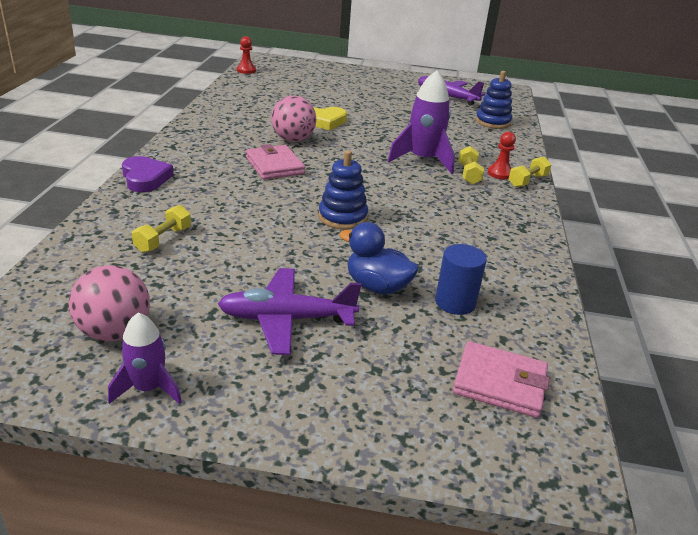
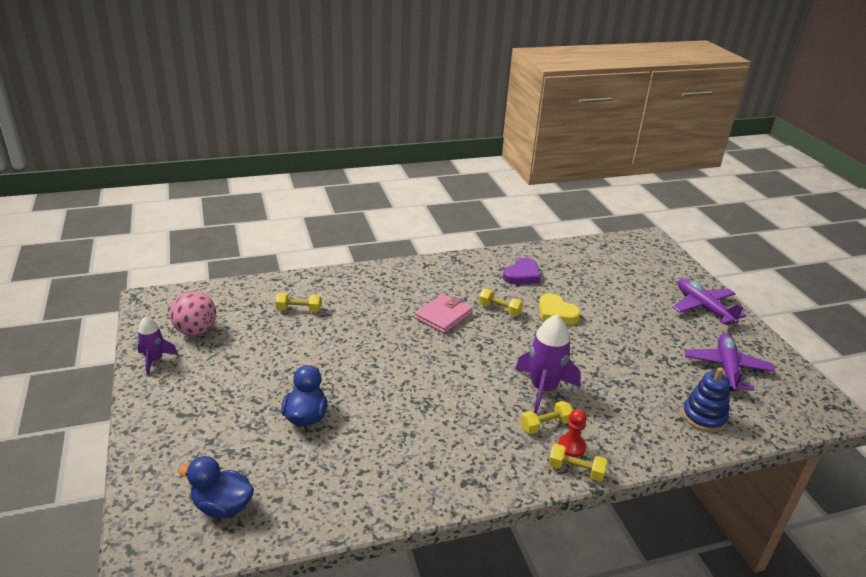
camera: 65 degrees right, 0 degrees up
(145, 178) = (369, 273): purple heart -> purple heart (522, 275)
(246, 70) = (610, 242): red pawn -> none
(286, 319) = (242, 387): purple plane -> purple plane (703, 307)
(293, 140) = (499, 309): pink ball -> yellow dumbbell
(342, 217) = (392, 372): blue stacking toy -> none
(455, 302) = (311, 462): blue cylinder -> none
(500, 383) = (222, 506): pink wallet -> blue duck

